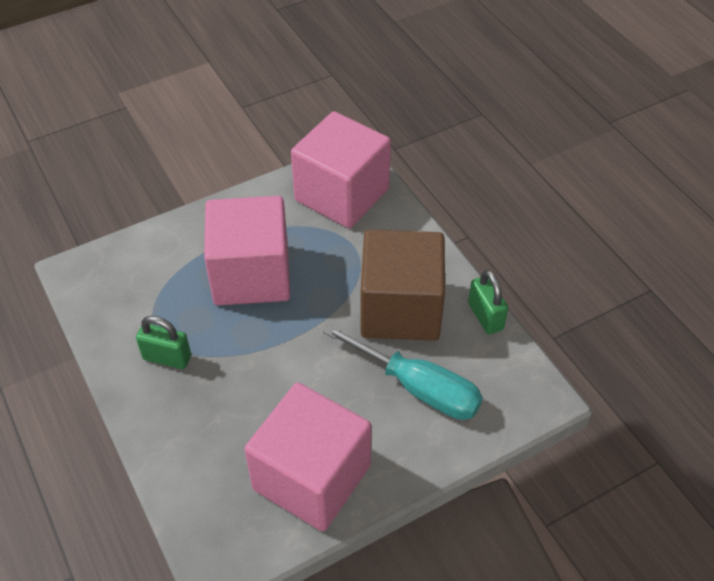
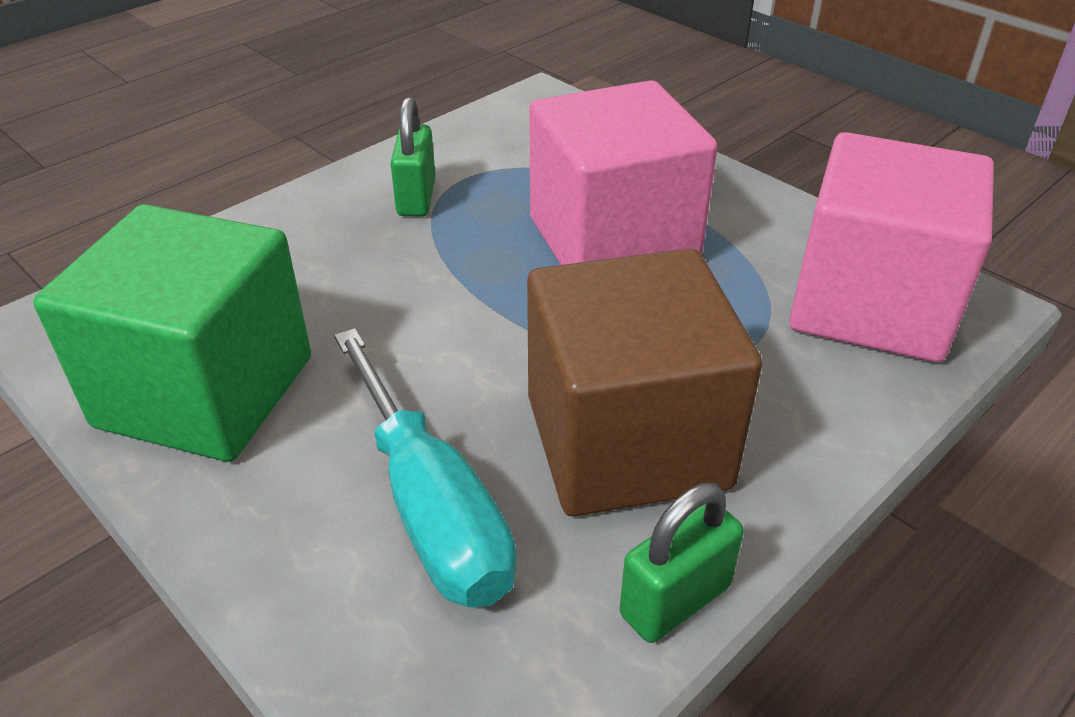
camera: 75 degrees right, 10 degrees down
(311, 477) = (205, 391): pink cube -> green cube
(418, 388) = (431, 507): turquoise screwdriver -> turquoise screwdriver turned 45 degrees counterclockwise

